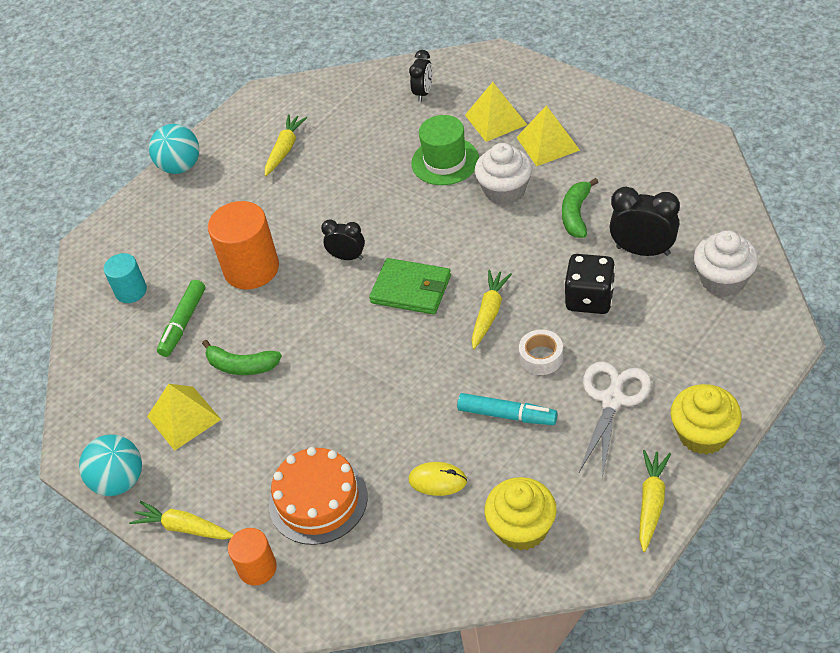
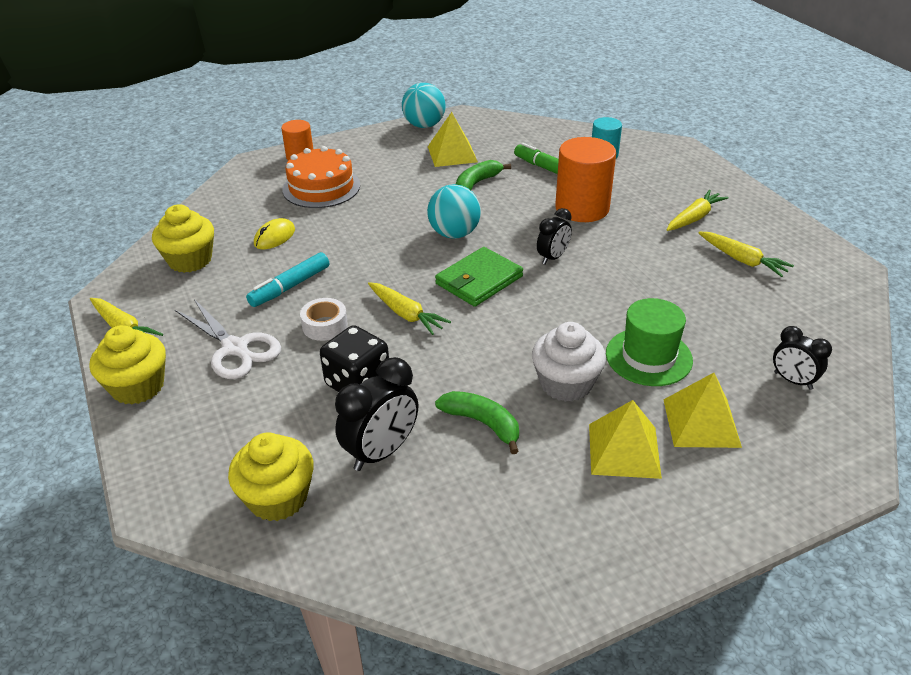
camera: 110 degrees right, 10 degrees down
(180, 167) = (753, 200): turquoise ball -> turquoise ball (454, 234)
(184, 528) = (361, 139): yellow carrot -> yellow carrot (694, 218)
(723, 280) = (278, 498): white cupcake -> yellow cupcake

